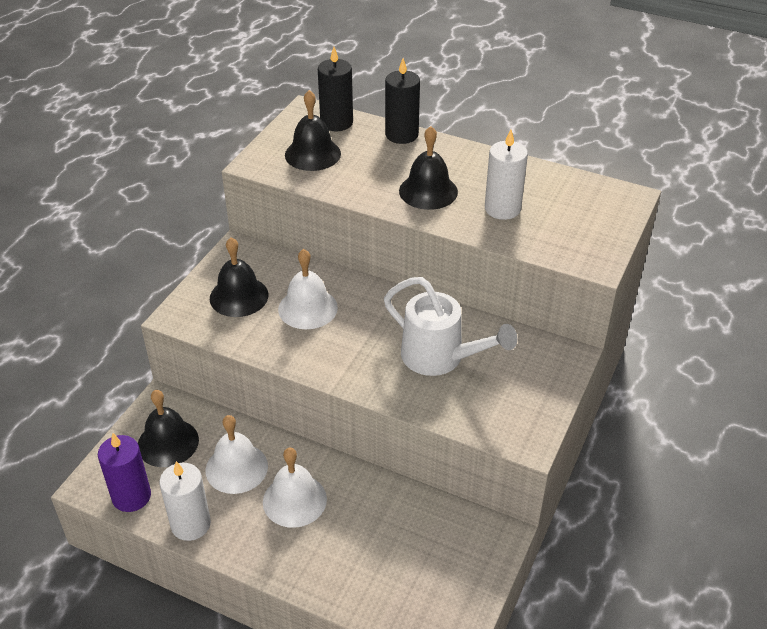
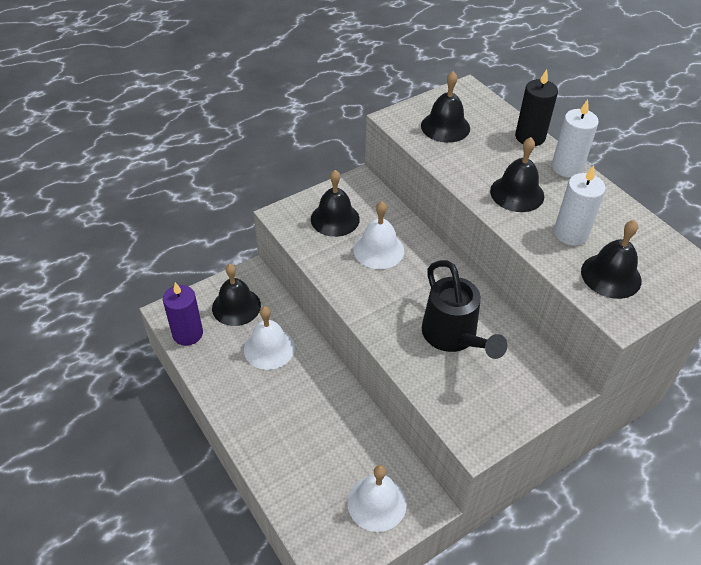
camera: 30 degrees right, 5 degrees up
(191, 524) = (211, 374): white candle -> white candle (567, 167)
(294, 500) = (292, 393): white bell -> white bell (376, 503)
(336, 123) = (483, 108): black candle -> none
(440, 358) = (453, 337): white watering can -> black watering can
(563, 231) = (611, 275): none -> black bell

